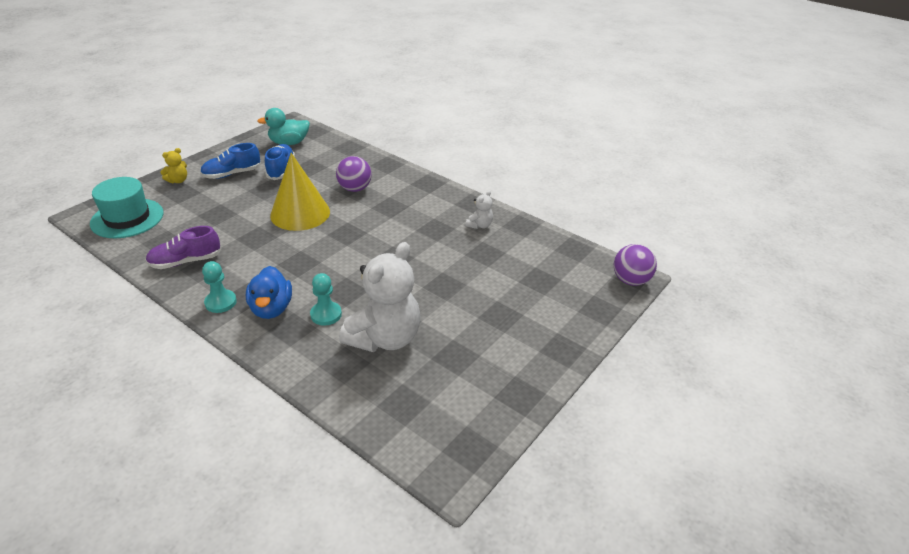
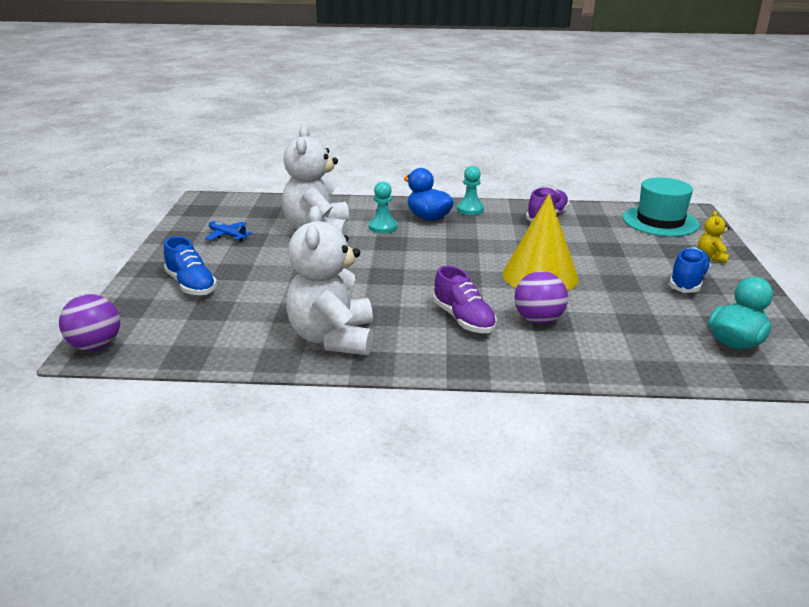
camera: 145 degrees right, 10 degrees down
(281, 170) = (658, 306): blue shoe -> blue shoe (191, 285)
(393, 206) = (463, 319): none -> purple shoe
(472, 372) = (227, 235): none -> blue plane
(480, 225) = (333, 338): white teddy bear -> white teddy bear, size x2.33

